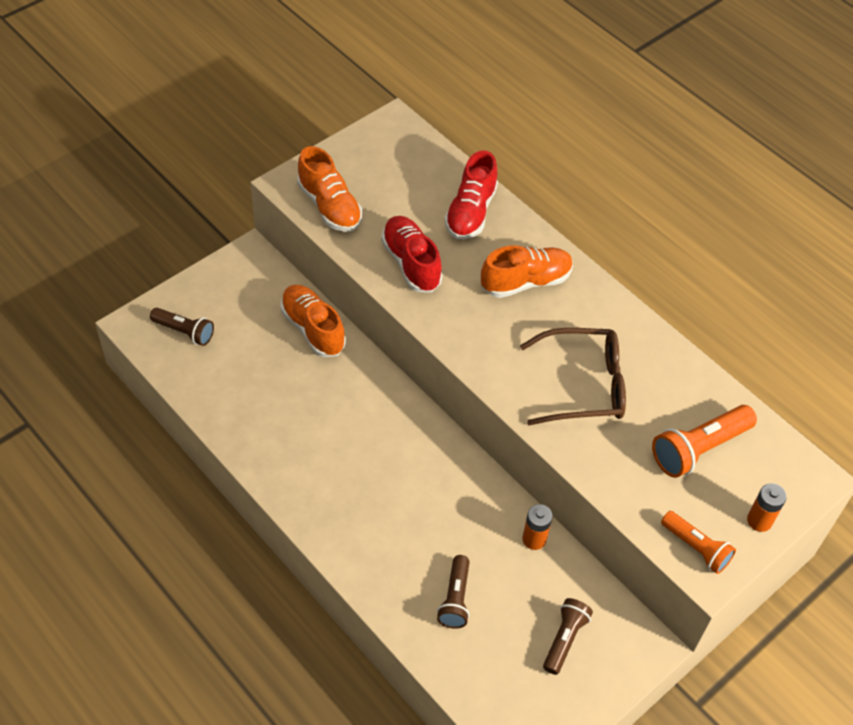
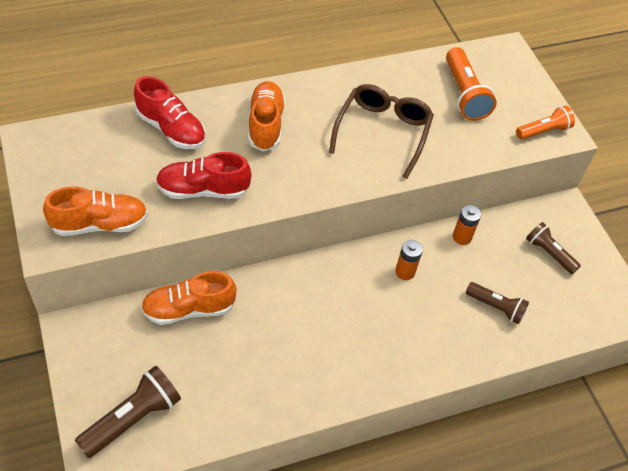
camera: 70 degrees left, 0 degrees up
(184, 332) = (133, 418): brown flashlight -> brown flashlight, size x1.53
(759, 521) = (532, 90): orange battery -> orange battery (405, 272)

